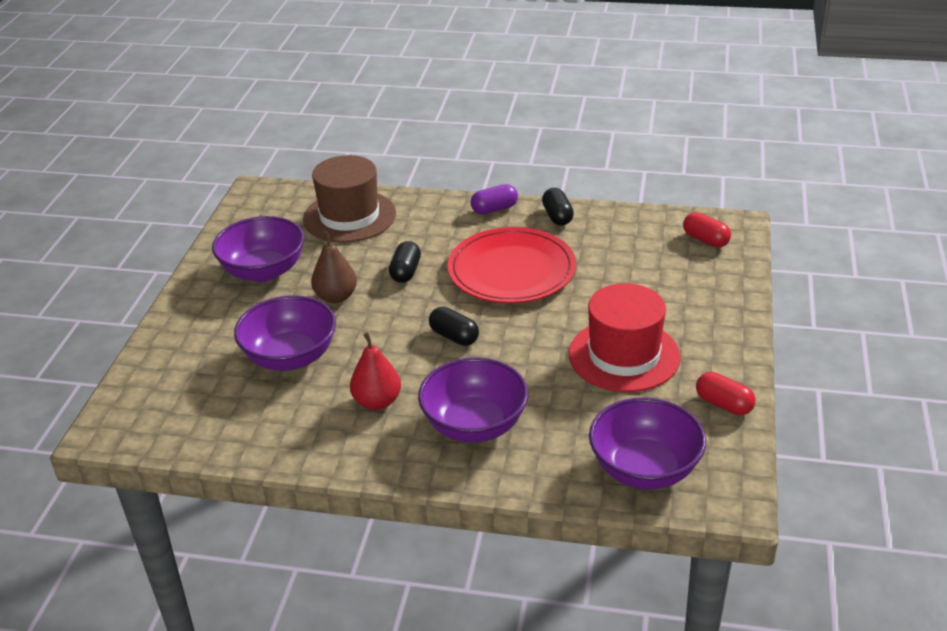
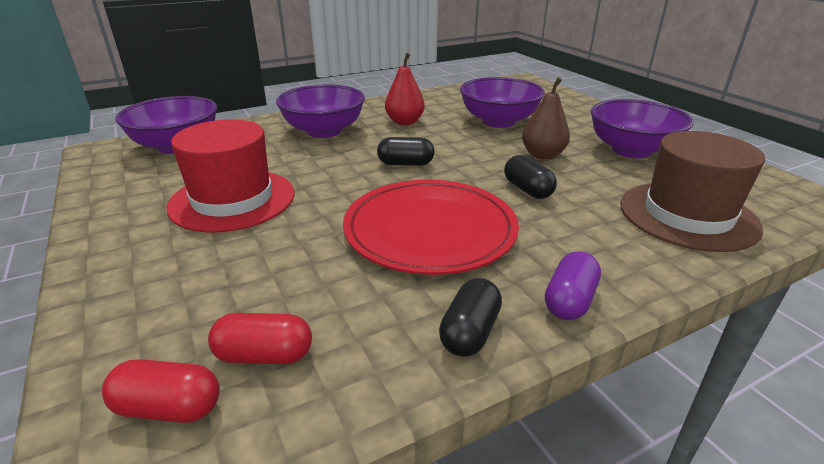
camera: 140 degrees right, 5 degrees down
(557, 216) = (469, 332): black capsule -> black capsule turned 75 degrees clockwise
(723, 404) = (110, 196): red capsule -> red capsule (264, 355)

